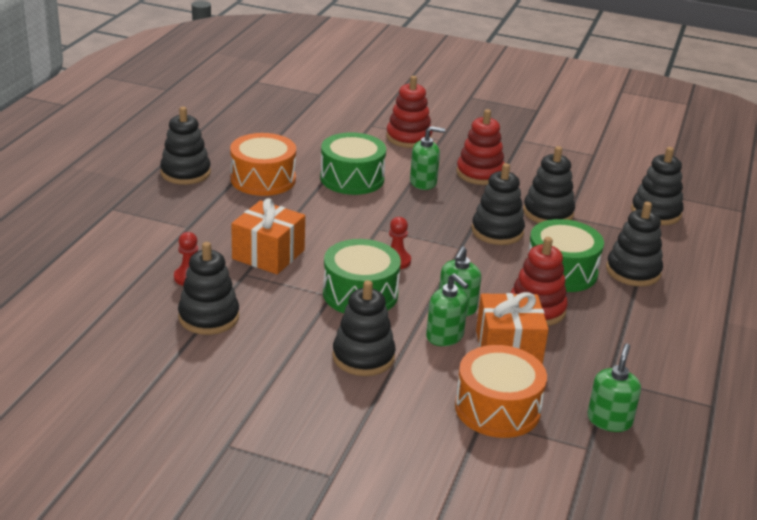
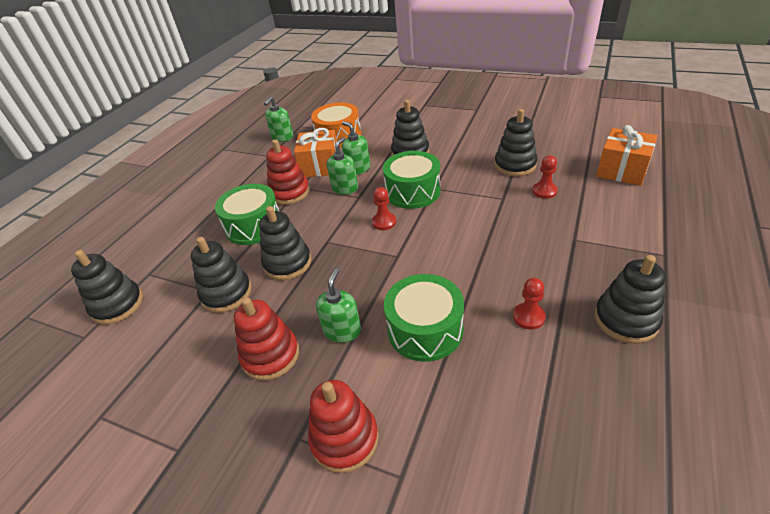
camera: 170 degrees left, 10 degrees up
(263, 179) = (528, 317): orange drum -> red pawn
(268, 254) = (490, 217): orange gift -> orange gift (622, 170)
(423, 182) = (342, 330): green soap dispenser -> green soap dispenser turned 105 degrees clockwise
(633, 271) = (196, 231): black stacking toy -> none

